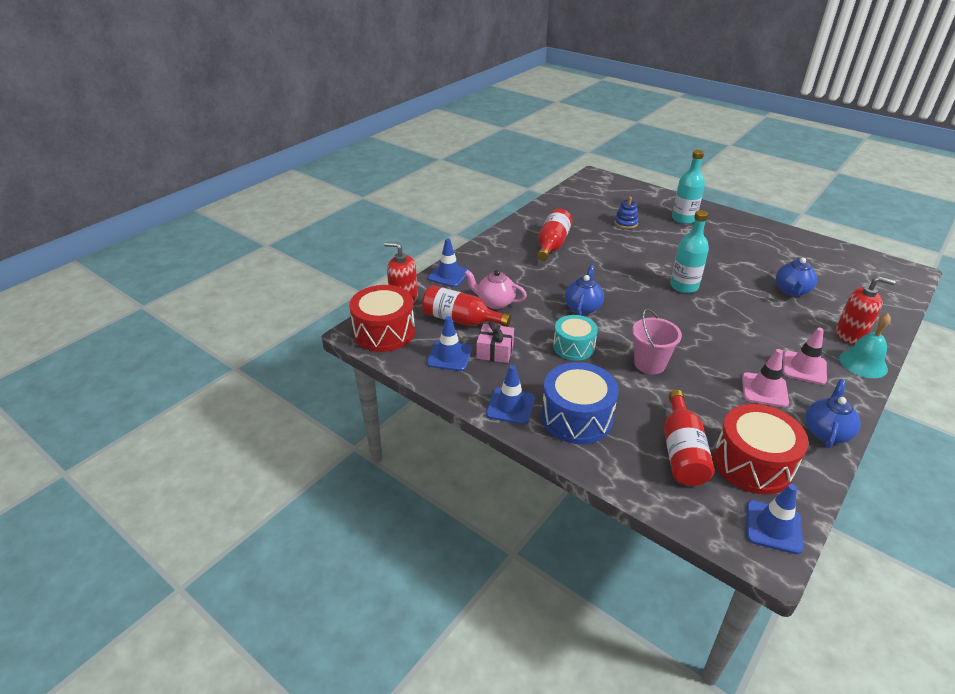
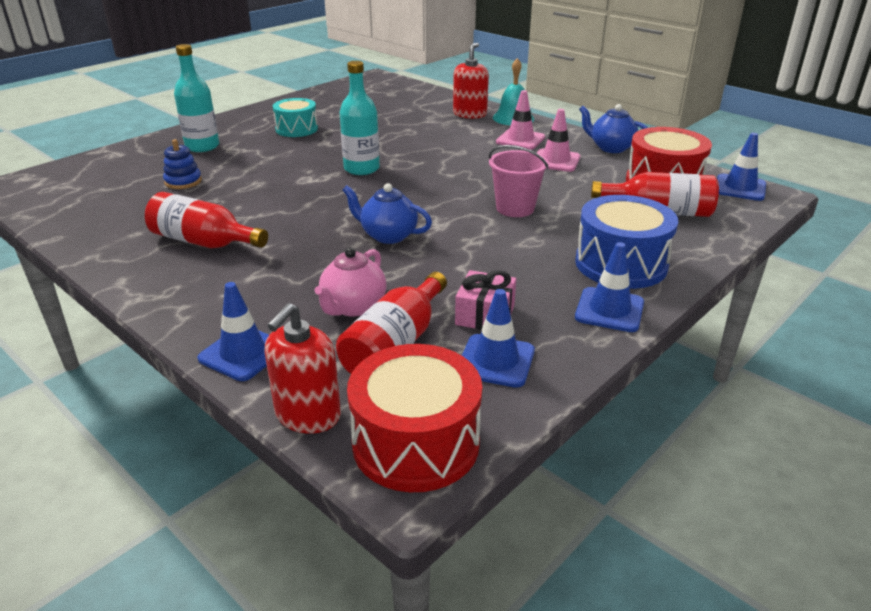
camera: 85 degrees left, 5 degrees down
(573, 347) = (478, 251): turquoise drum -> turquoise drum (296, 129)
(792, 291) = (390, 122): blue teapot -> none

